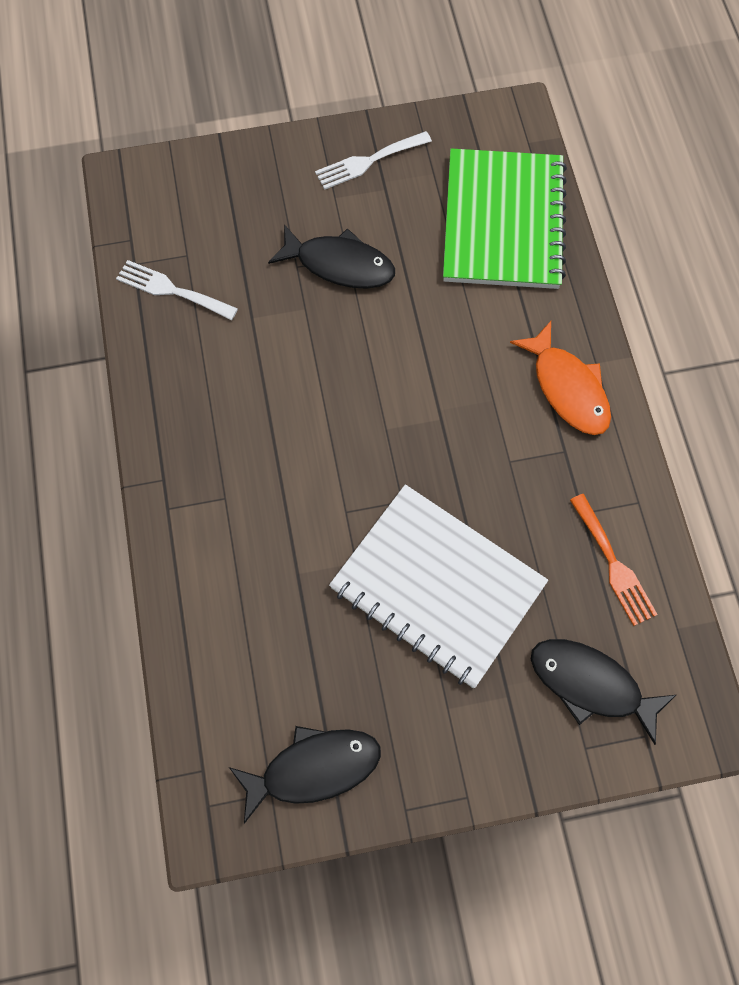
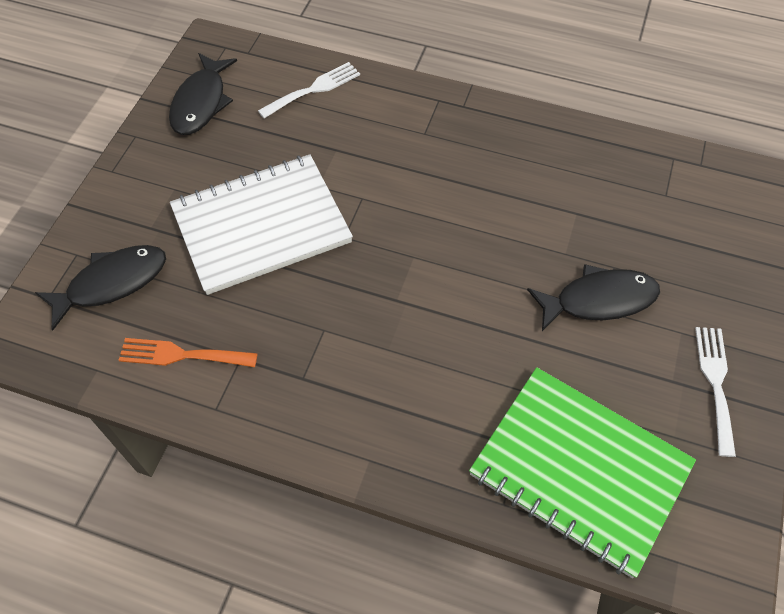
camera: 120 degrees right, 10 degrees down
(171, 290) = (633, 172): white fork -> white fork (314, 89)
(339, 264) = (599, 300): black fish -> black fish turned 150 degrees counterclockwise
(567, 388) = (359, 417): orange fish -> none

